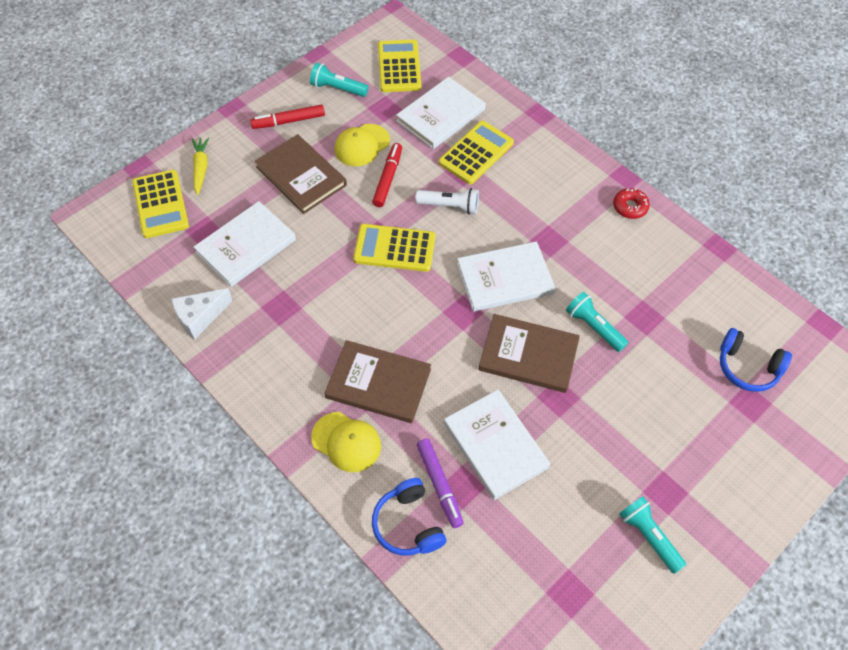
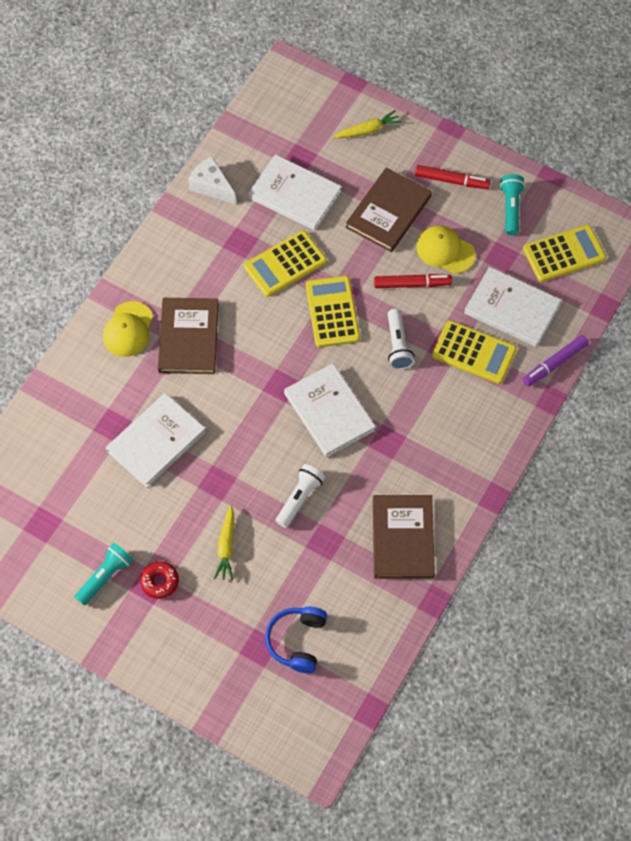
camera: 75 degrees right, 5 degrees up
(160, 204) = (317, 115): yellow calculator -> yellow calculator (285, 264)
(289, 121) = (451, 180): red marker -> red marker turned 135 degrees clockwise
(408, 524) = (70, 393): blue headphones -> none
(439, 484) = (109, 408): purple marker -> purple marker (555, 363)
(528, 355) = (252, 449): brown book -> brown book (402, 538)
(593, 327) = (300, 498): turquoise flashlight -> white flashlight
(630, 207) = (455, 508): red donut -> red donut (160, 582)
(634, 405) = (226, 546): none -> yellow carrot

